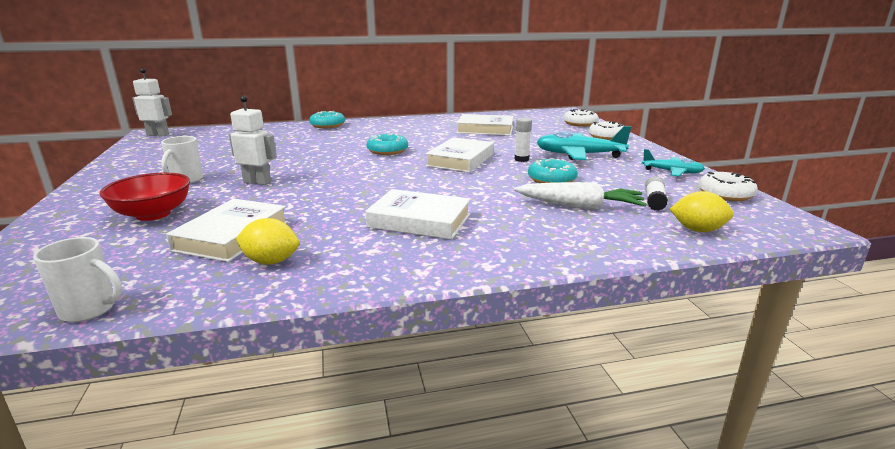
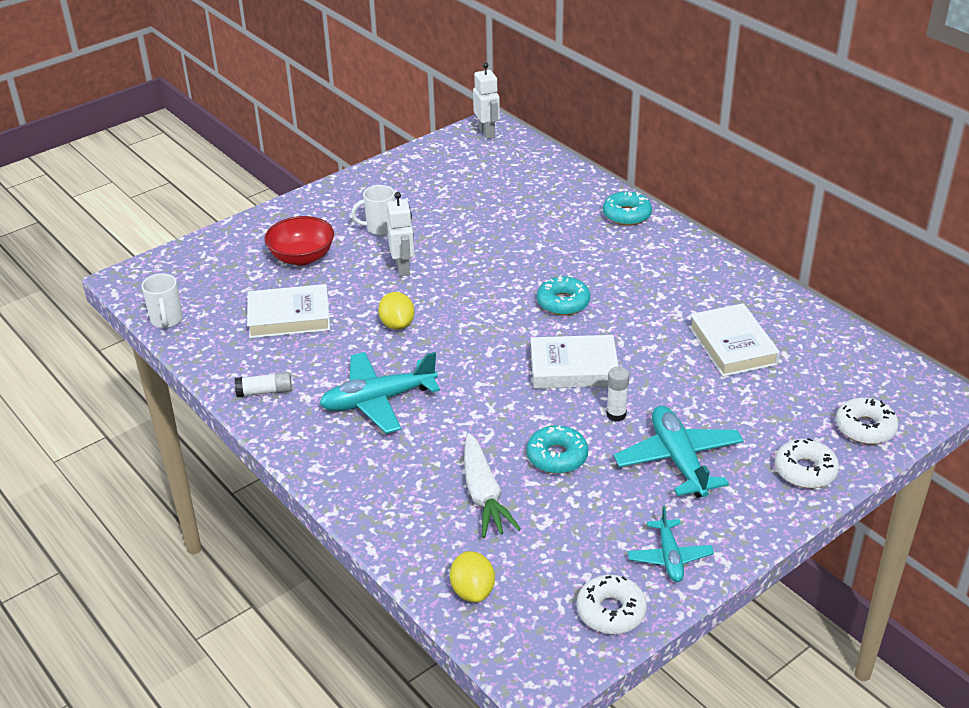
camera: 65 degrees right, 15 degrees up
(271, 261) = (261, 356): yellow lemon -> yellow lemon (397, 324)
(419, 221) = (378, 400): white book -> turquoise plane
(654, 201) = (540, 550): white glue stick -> white glue stick (265, 392)

